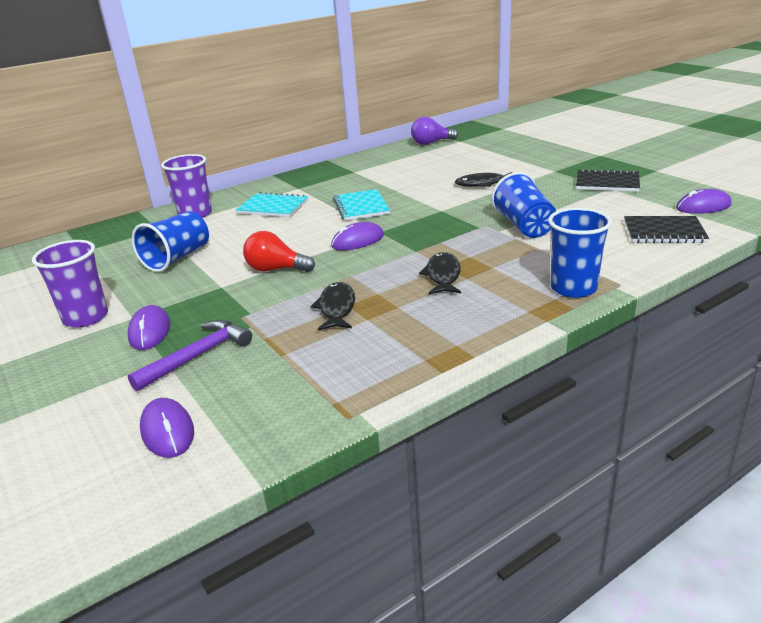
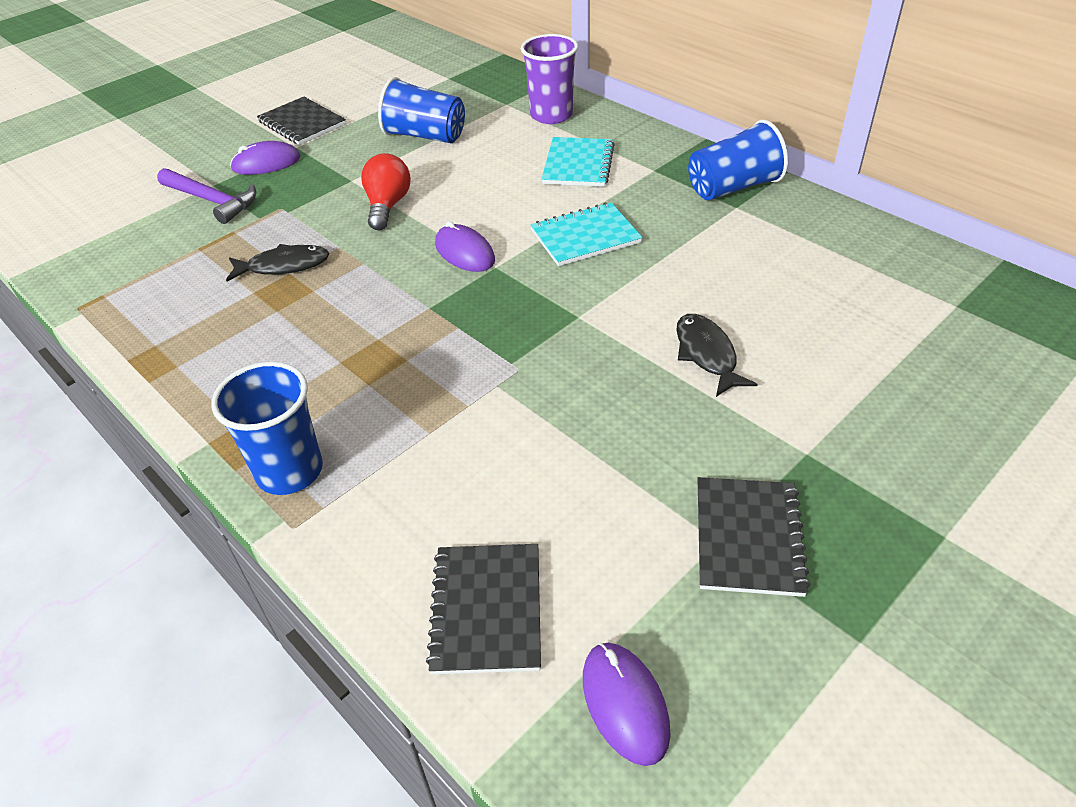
camera: 80 degrees right, 15 degrees up
(85, 317) = (302, 123): purple cup -> black notebook
(167, 431) = (101, 215): purple mouse -> none
(431, 143) = (924, 270): purple light bulb -> none
(443, 276) = (350, 339): black fish -> none
(524, 226) = (514, 413): blue cup -> blue cup (733, 187)

